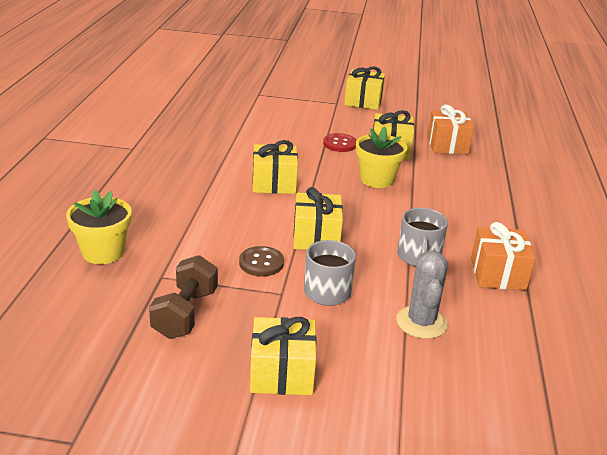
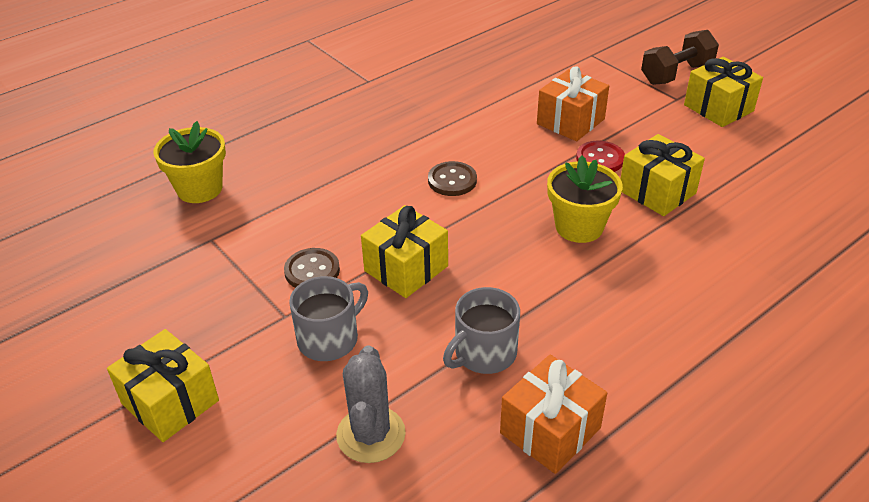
camera: 45 degrees right, 10 degrees up
(185, 314) = (179, 290): brown dumbbell -> brown dumbbell (676, 74)
(274, 183) = (452, 180): yellow gift -> brown button
(421, 322) = (371, 434): grey cactus -> grey cactus turned 45 degrees counterclockwise
(447, 145) = (751, 217): orange gift -> orange gift (570, 121)

